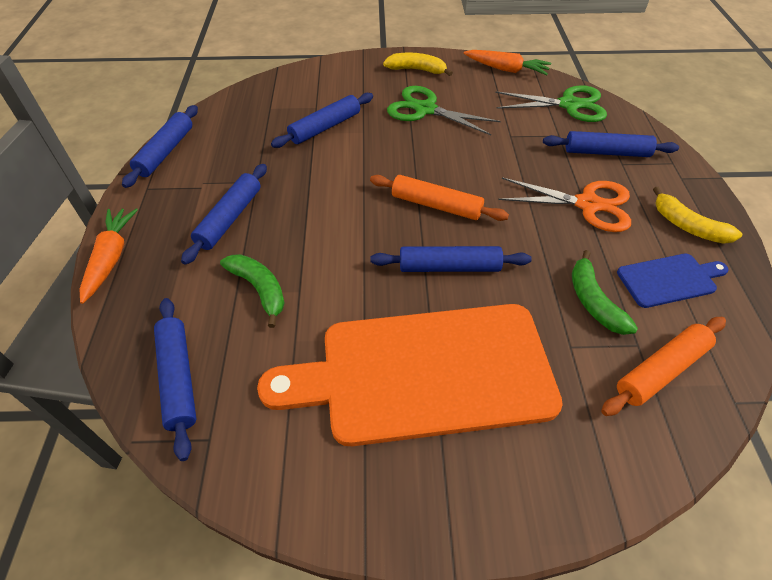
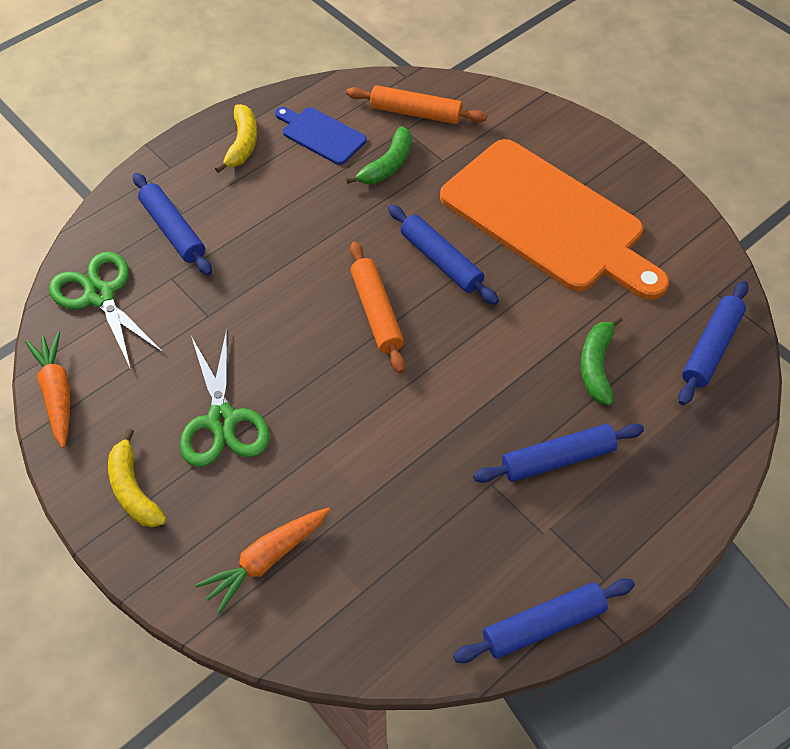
camera: 130 degrees left, 5 degrees up
(111, 258) = (697, 509): orange carrot -> orange carrot (266, 560)
(325, 127) = (346, 495): blue rolling pin -> none
(588, 204) = (272, 211): orange scissors -> none

